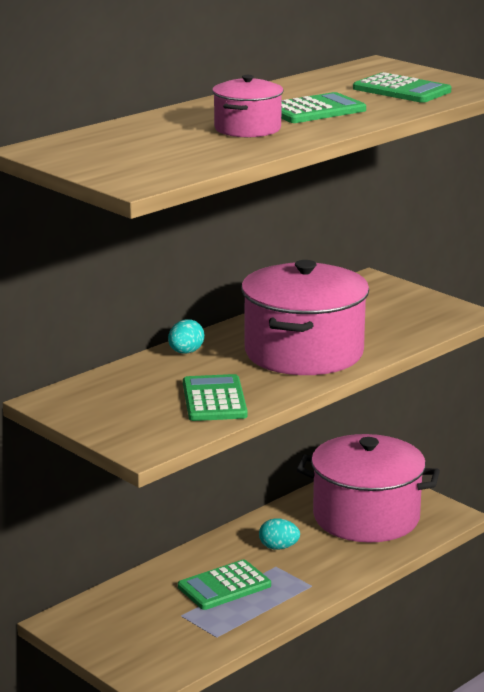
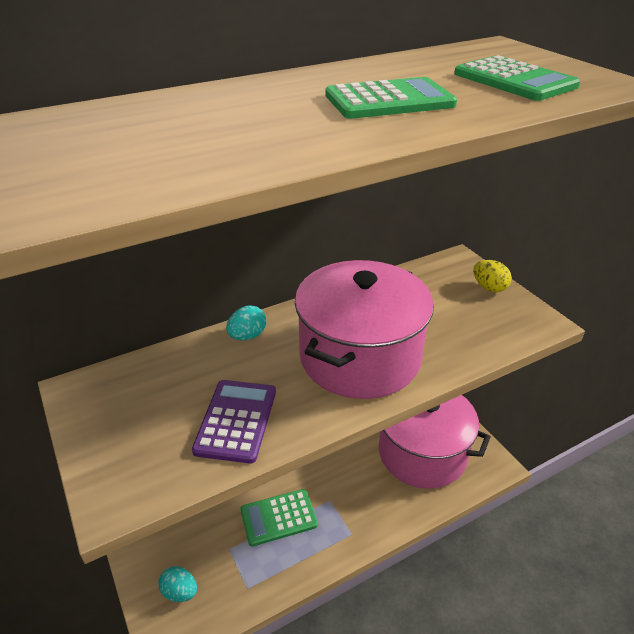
camera: 15 degrees right, 15 degrees up
(214, 399) = (236, 420): green calculator -> purple calculator
(247, 128) = (280, 122): pink pot -> none
(278, 547) = (339, 476): turquoise egg -> turquoise egg (180, 592)
(408, 296) = (489, 287): none -> yellow egg

